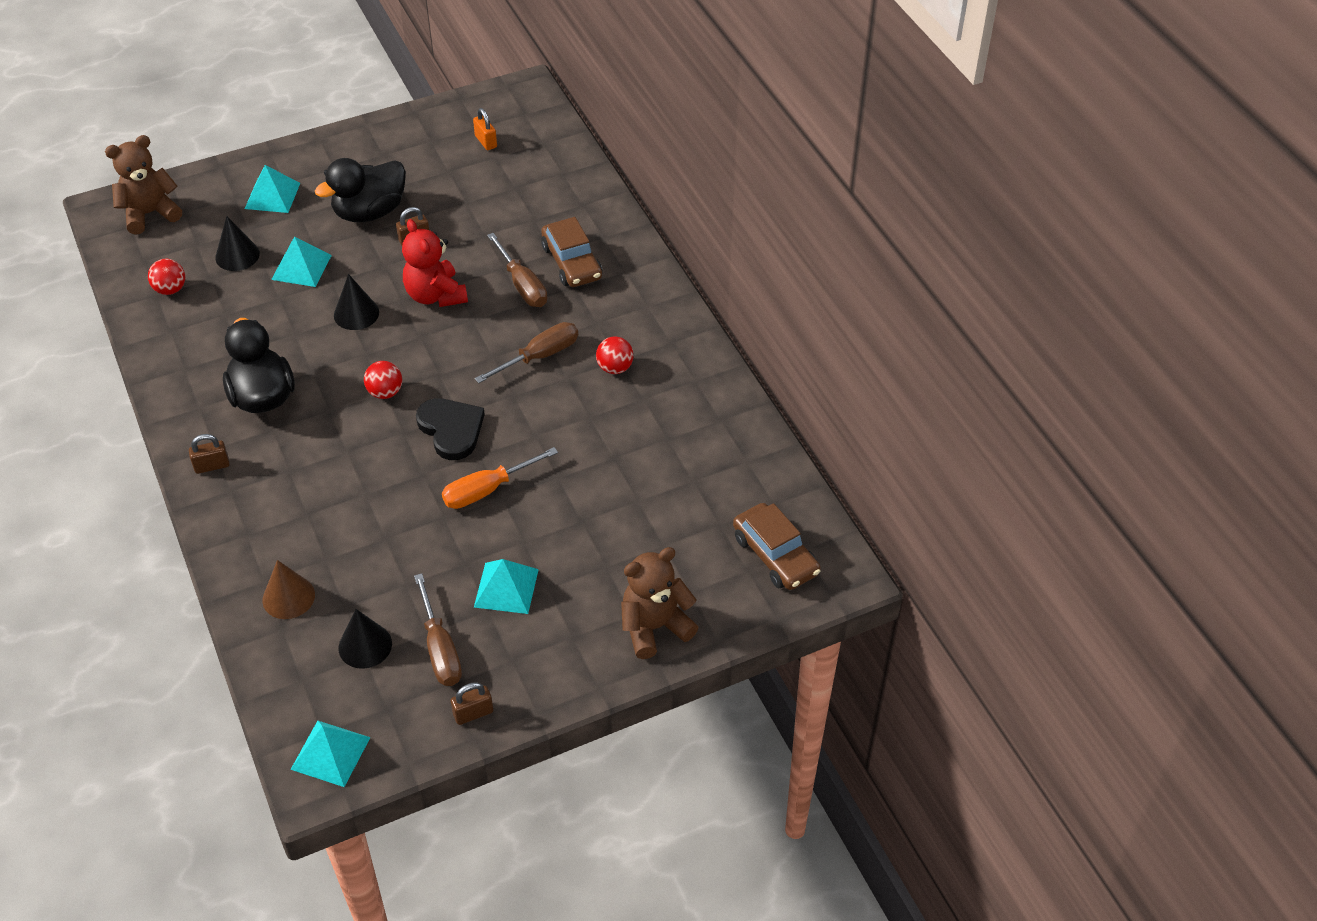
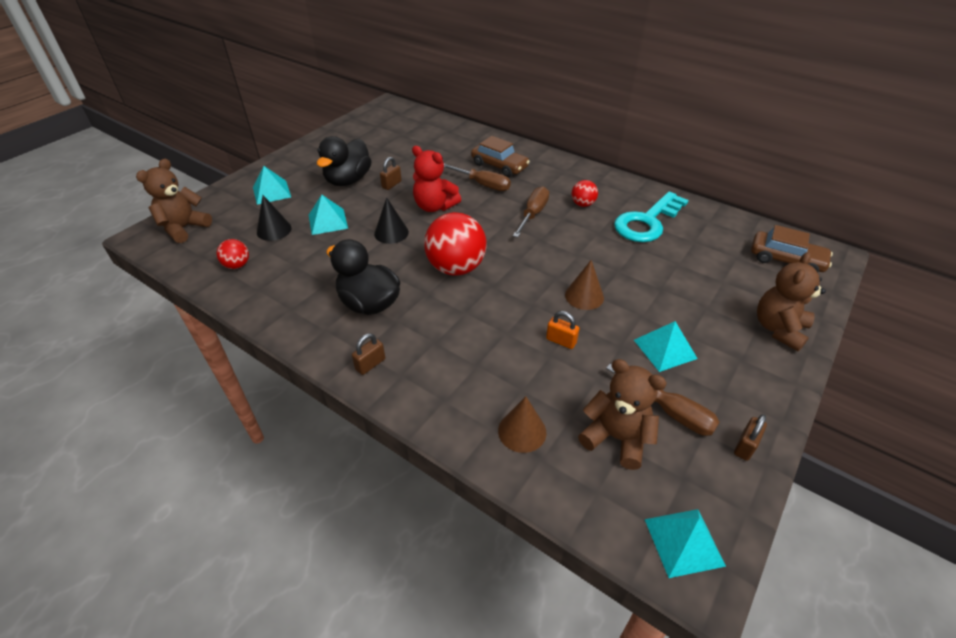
camera: 30 degrees left, 5 degrees down
(365, 645) = (616, 438): black cone -> brown teddy bear
(385, 392) = (456, 268): red ball -> red ball, size x2.04
(451, 429) = (522, 272): black heart -> none
(486, 141) = (388, 130): orange padlock -> orange padlock (561, 341)
(487, 490) = (584, 296): orange screwdriver -> brown cone
(666, 428) = (647, 222): none -> turquoise key

